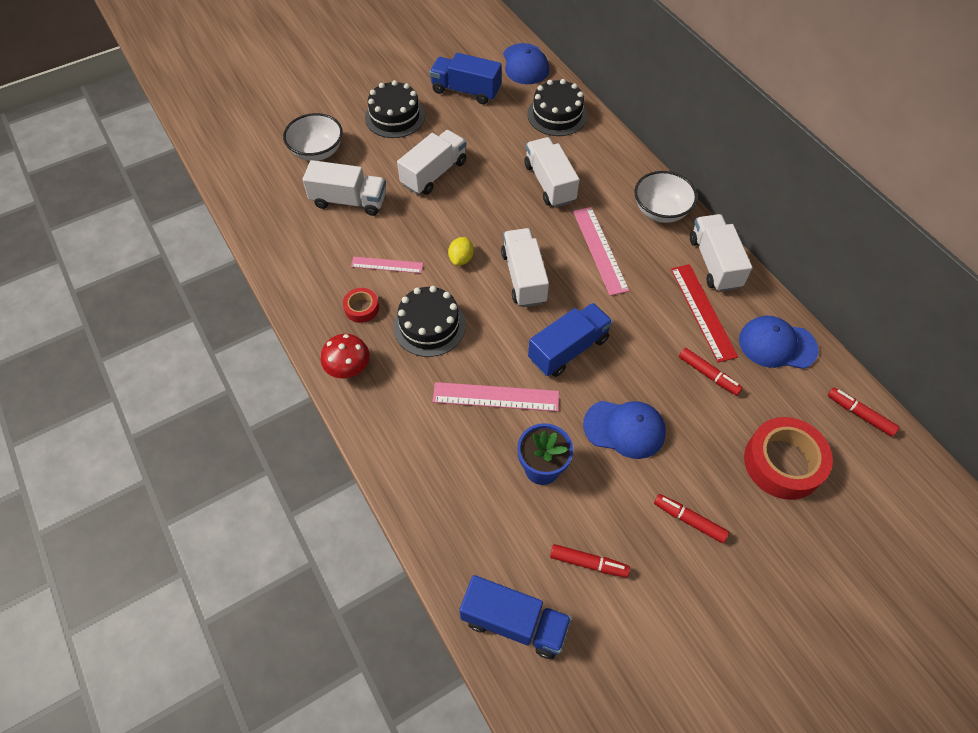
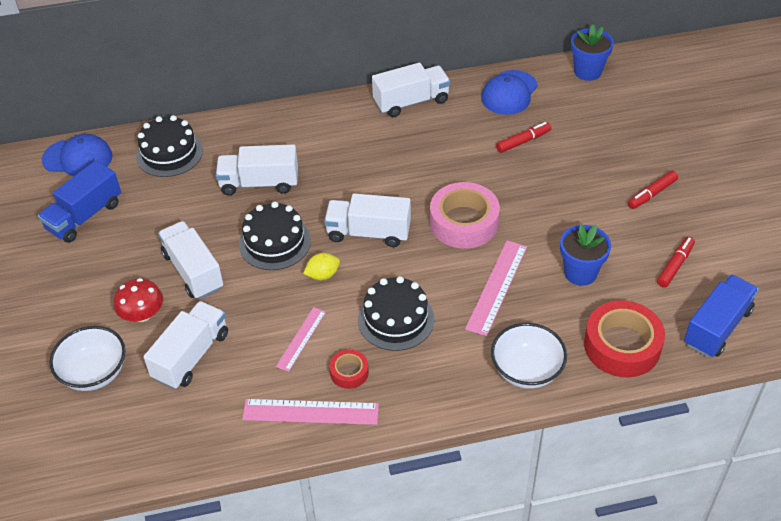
camera: 70 degrees left, 10 degrees down
(348, 367) = (420, 398): red mushroom -> red mushroom (142, 314)
(395, 117) = (84, 287): black cake -> black cake (274, 242)
(461, 259) = (323, 275): yellow lemon -> yellow lemon turned 60 degrees counterclockwise
(568, 349) = (464, 222): blue truck -> pink tape
(599, 250) = (361, 170): pink ruler -> pink ruler (310, 412)
(624, 429) = (558, 208): blue cap -> none
(660, 211) = (336, 117): white bowl -> white bowl (526, 370)
(703, 311) = (459, 125): red ruler -> none
(714, 263) = (411, 102): white truck -> white truck turned 150 degrees clockwise
(783, 463) = (616, 126): red tape -> red tape (622, 345)
(859, 414) = (587, 71): red marker -> blue flower pot

